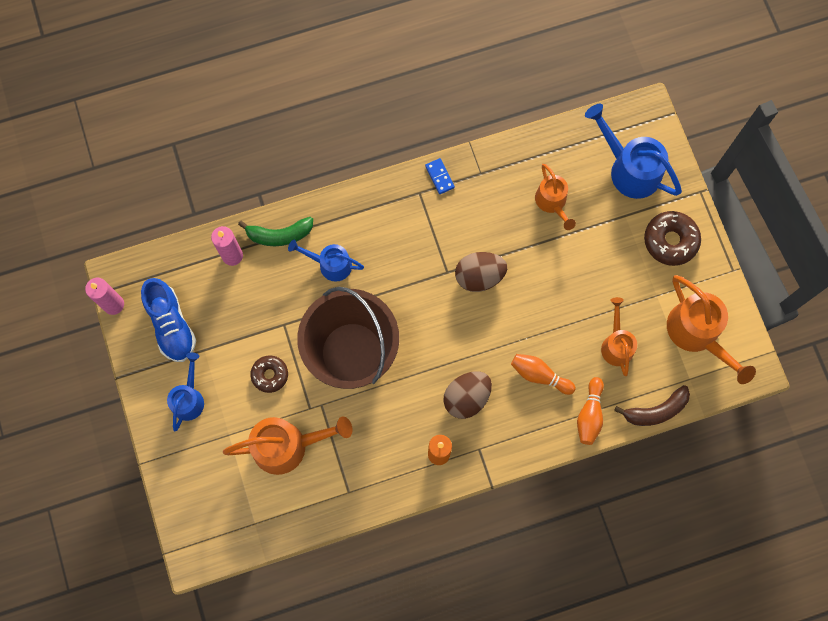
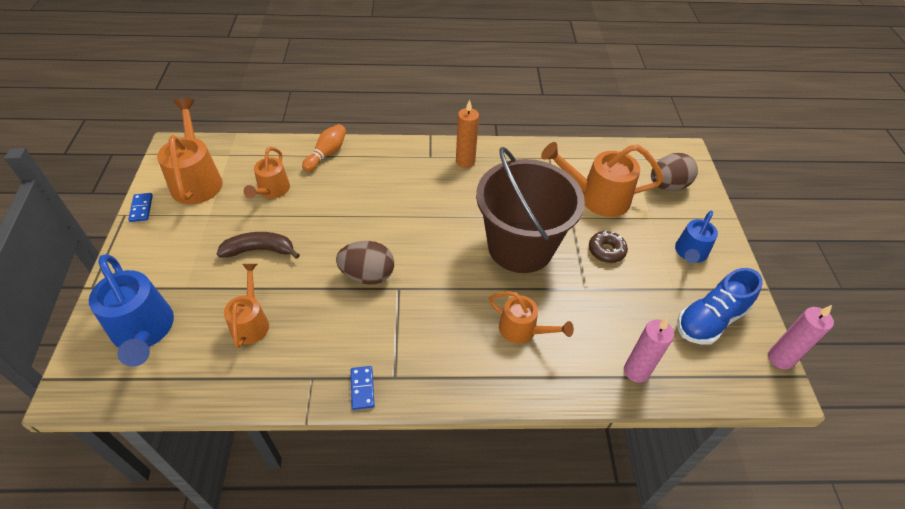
camera: 165 degrees left, 25 degrees down
(171, 325) = (710, 320): blue shoe -> blue shoe turned 120 degrees counterclockwise
(279, 235) = (576, 378): green banana -> none
(330, 264) = (523, 330): blue watering can -> orange watering can
(466, 398) = (425, 189): brown egg -> brown egg (667, 186)
(539, 375) = (353, 187): orange bowling pin -> none
(656, 410) = (271, 143): brown banana -> brown banana (260, 250)
(670, 241) = (159, 253): brown donut -> none
(723, 282) = (141, 208): none -> blue domino

